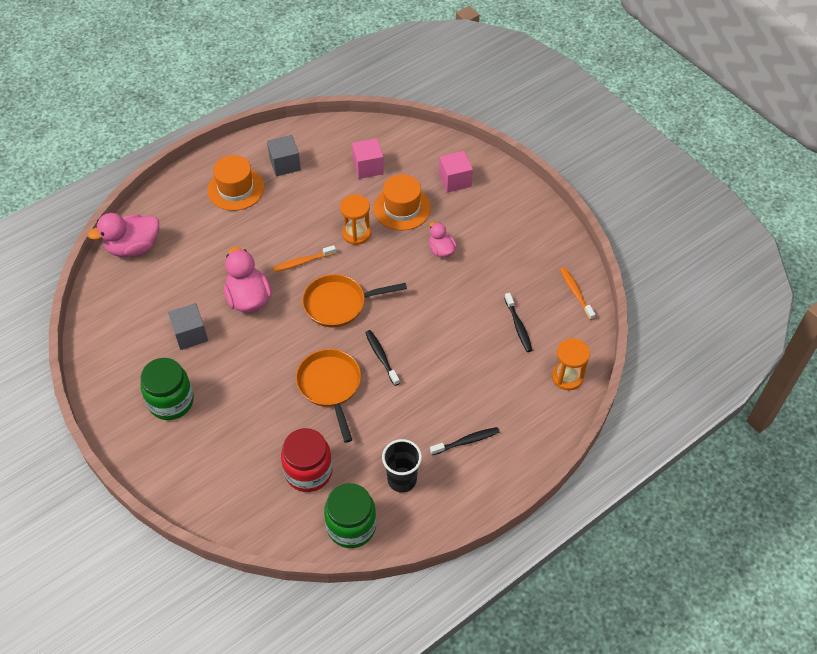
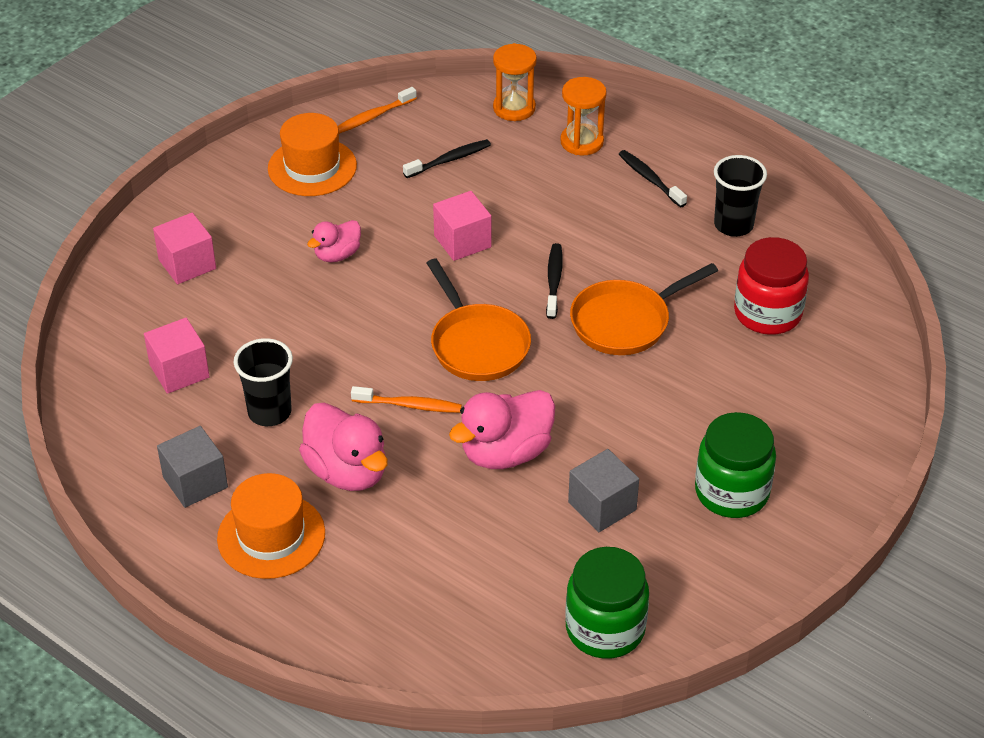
camera: 105 degrees left, 10 degrees down
(133, 247) = (450, 644): pink duck -> pink duck (347, 471)
(303, 262) = (409, 405): orange toothbrush -> orange toothbrush turned 45 degrees counterclockwise
(322, 200) = (269, 412): none -> black cup
(351, 526) = (821, 257): green jar -> green jar (605, 629)
(356, 233) = (331, 355): orange hourglass -> orange hourglass (582, 142)
(381, 357) = (554, 280): black toothbrush -> black toothbrush turned 135 degrees clockwise
(402, 208) = (262, 313): orange hat -> orange hat (312, 167)
(434, 316) = (462, 241): none -> pink cube

